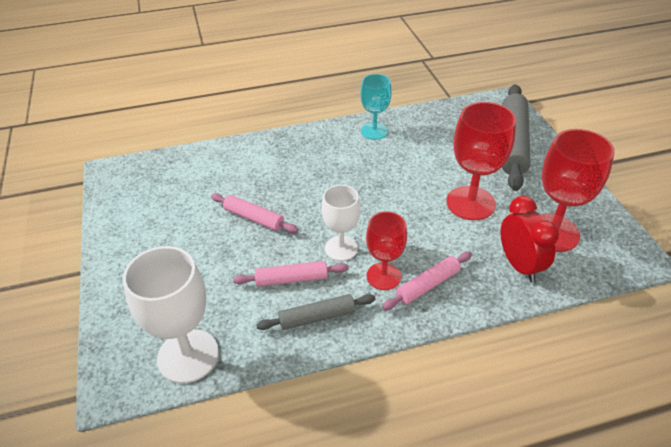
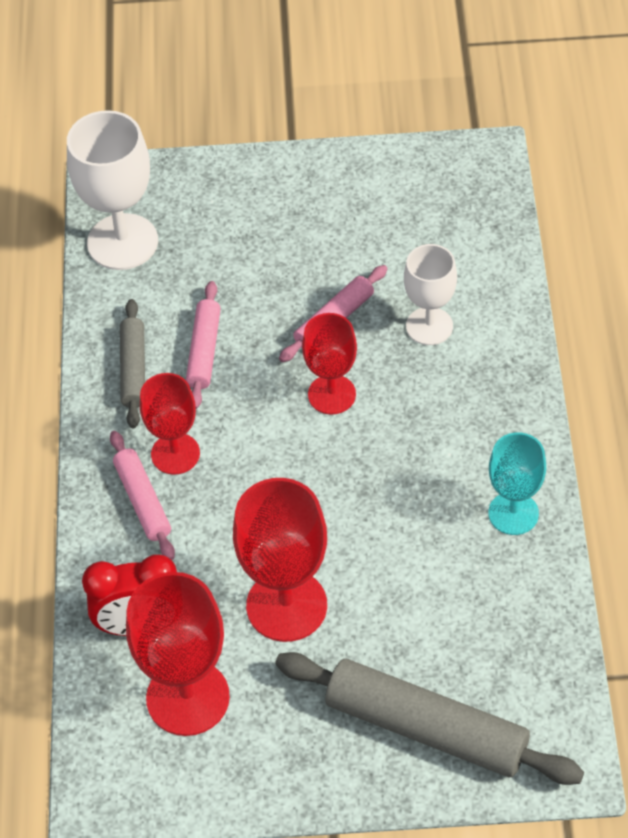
camera: 105 degrees right, 10 degrees up
(314, 209) = (331, 394): none -> red goblet
(341, 248) = (242, 414): white goblet -> white goblet (429, 326)

